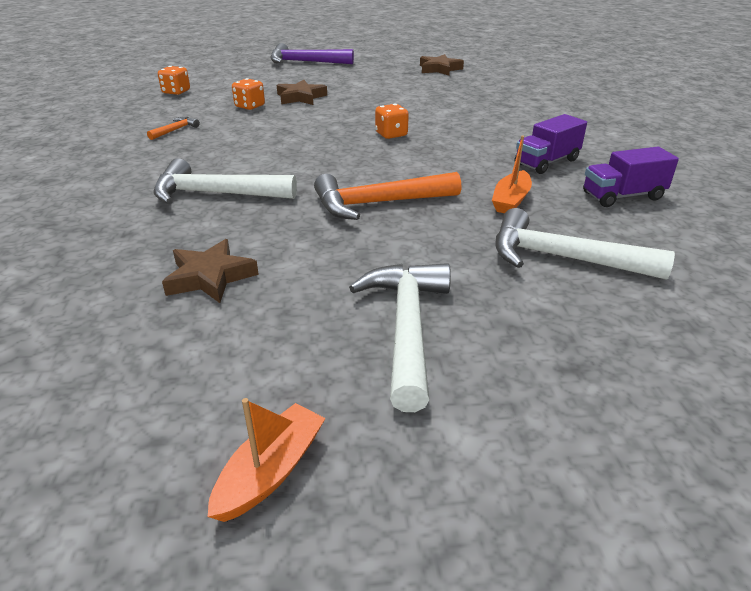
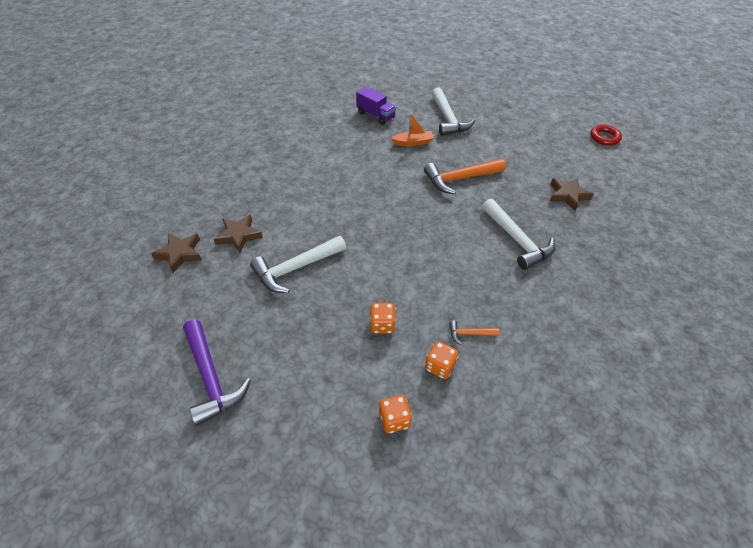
camera: 125 degrees left, 15 degrees up
(271, 471) = (604, 137): orange boat -> red ring
(301, 97) = (333, 305): brown star -> brown star (239, 235)
(378, 203) = (460, 179): orange hammer -> orange hammer turned 120 degrees clockwise
(391, 134) = (369, 213): orange dice -> orange dice (439, 366)
(406, 328) = (529, 138): white hammer -> white hammer (296, 268)
(546, 162) = (355, 143): purple truck -> none

